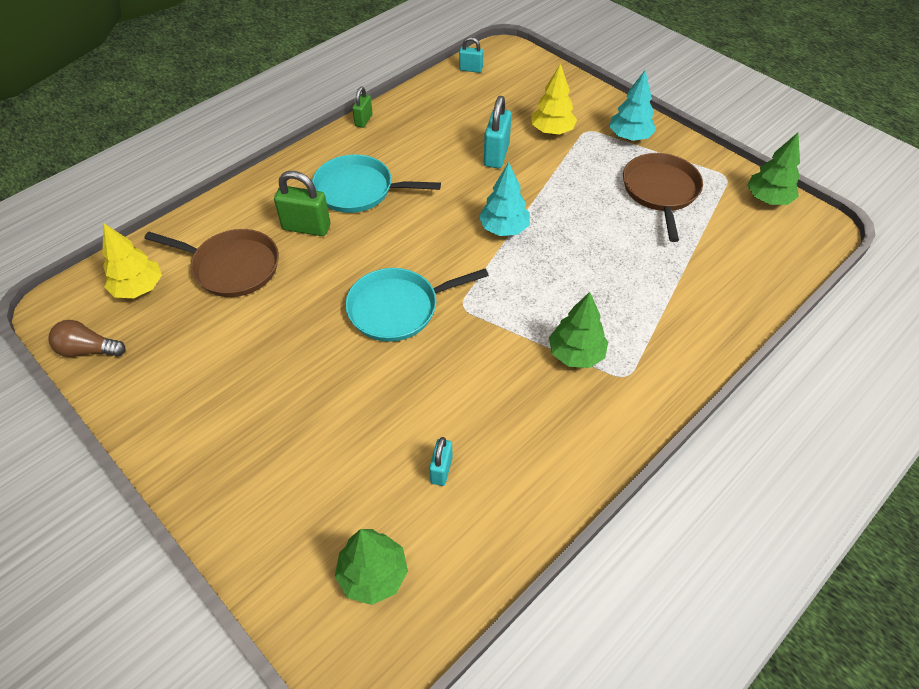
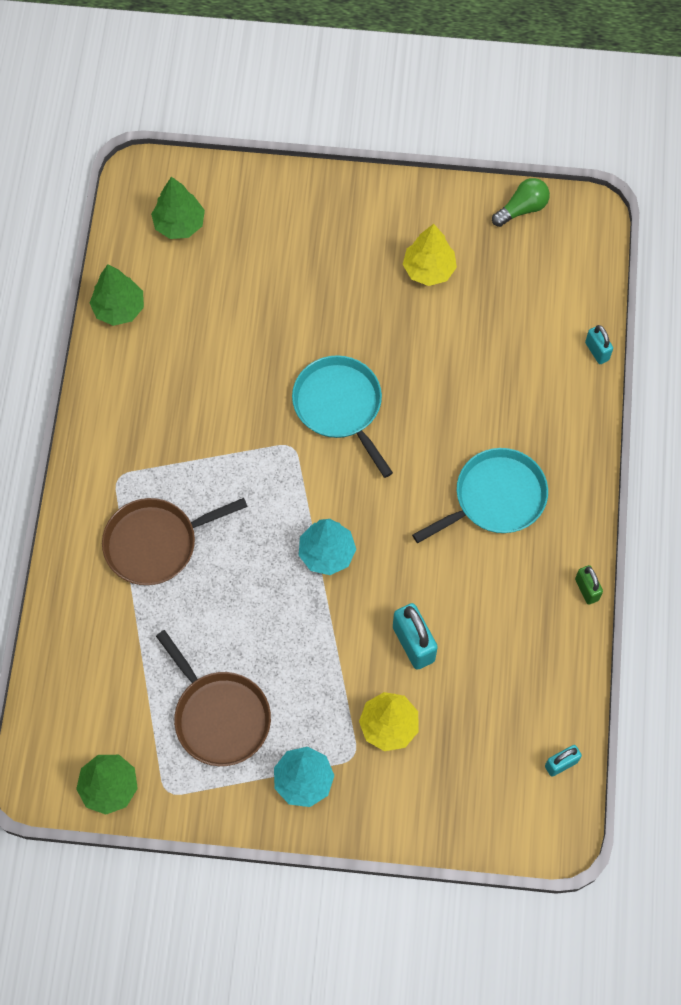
camera: 140 degrees right, 15 degrees up
(88, 350) = (522, 209): brown light bulb -> green light bulb
(138, 288) = (552, 274): yellow tree -> yellow tree (429, 269)
(232, 267) = (506, 343): brown pan -> brown pan (155, 543)
(306, 227) = (493, 424): green padlock -> none
(397, 308) = (340, 406): turquoise pan -> turquoise pan turned 60 degrees counterclockwise
(441, 470) = (194, 311): turquoise padlock -> turquoise padlock (597, 351)
(576, 354) = (169, 469): green tree -> green tree (119, 308)

